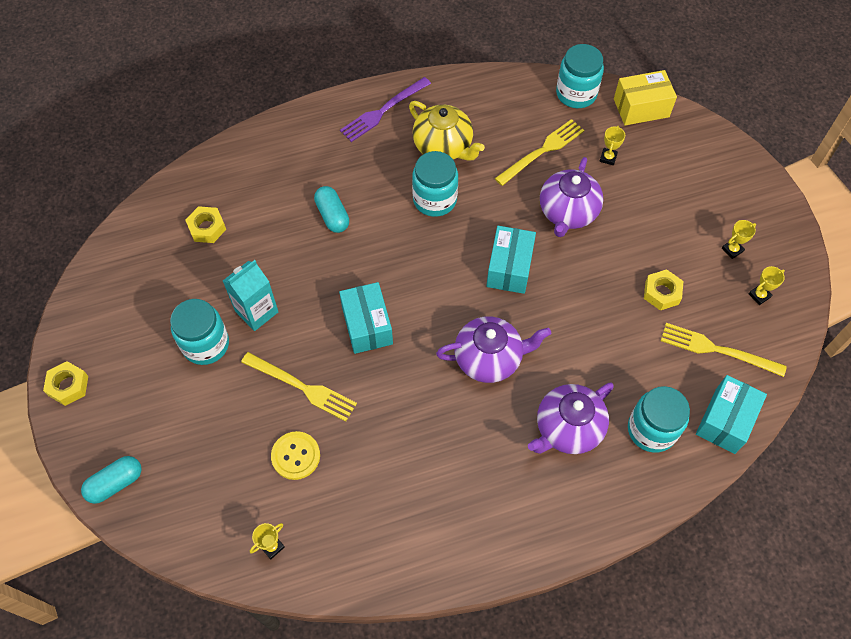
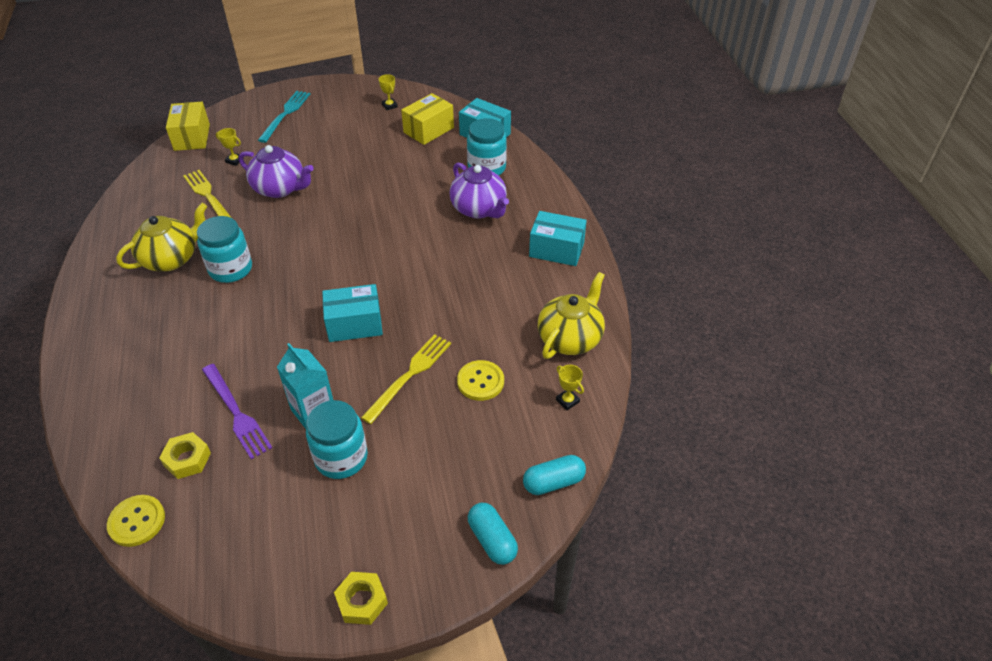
camera: 85 degrees left, 15 degrees down
(150, 211) = (137, 521): none -> yellow button
(332, 215) = (217, 346): turquoise capsule -> turquoise capsule (553, 482)
(360, 547) = (570, 338): none -> yellow teapot
(383, 111) = (102, 300): purple fork -> purple fork (236, 413)
(489, 358) = (408, 247): purple teapot -> none
(509, 268) = (323, 227): turquoise box -> turquoise box (556, 250)
(576, 94) = (156, 170): turquoise jar -> none
(662, 293) = (373, 149): yellow nut -> none
(708, 186) = (285, 114): none -> turquoise fork
(717, 350) = (428, 130): yellow fork -> yellow box
(732, 250) = (347, 112): yellow trophy -> none

